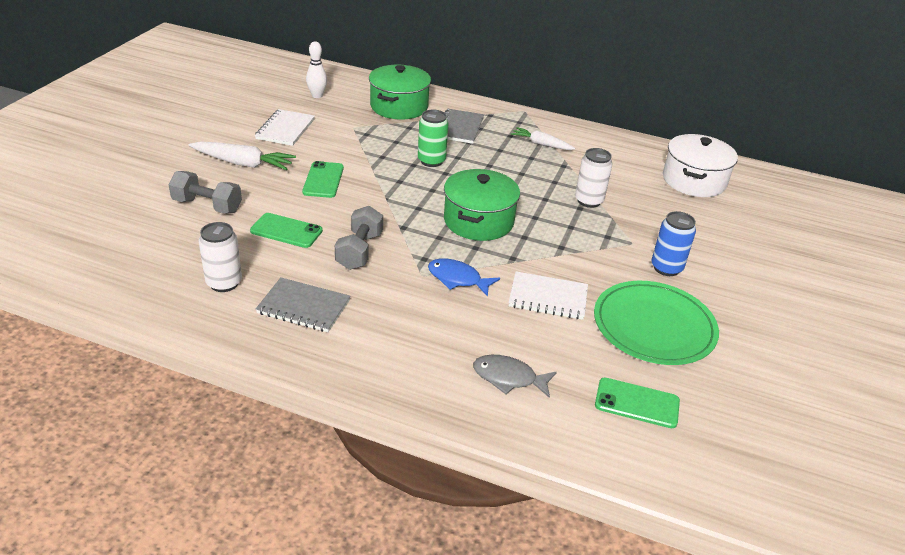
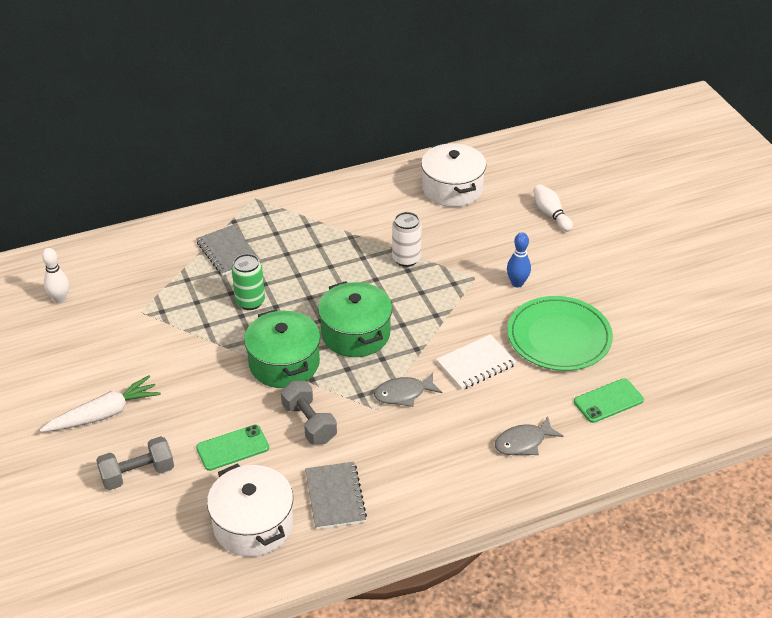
camera: 40 degrees left, 5 degrees up
(224, 283) = (253, 525): white can -> white pot
(285, 129) = (87, 354): white notebook -> none
(304, 307) = (335, 497): grey notebook -> grey notebook turned 75 degrees counterclockwise
(323, 180) = (193, 381): green phone -> none
(399, 106) = (148, 262): green pot -> green pot (284, 363)
(457, 279) = (403, 394): blue fish -> grey fish
(541, 144) = (309, 226): white carrot -> none
(666, 268) = (517, 283): blue can -> blue bowling pin
(767, 241) = (551, 214): none -> white bowling pin

